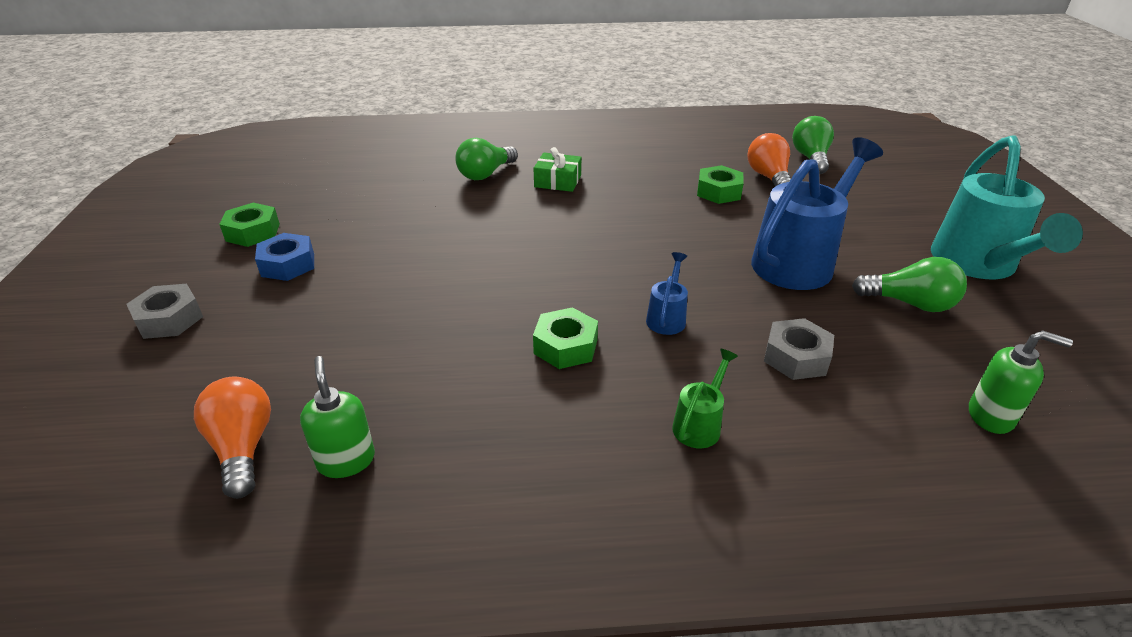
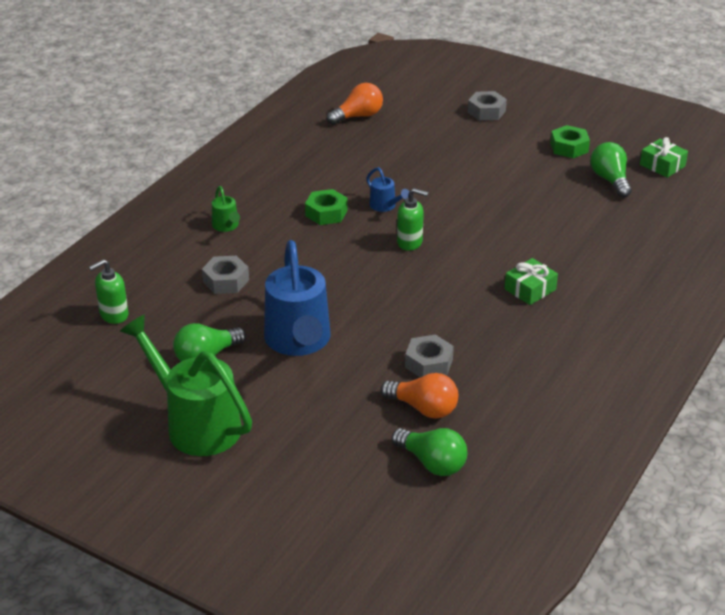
camera: 125 degrees right, 0 degrees up
(243, 447) = (358, 116): orange light bulb -> orange light bulb turned 45 degrees counterclockwise
(265, 177) = (662, 165): none -> green gift
(288, 264) = (511, 152): blue nut -> none
(346, 460) = (321, 136): green soap dispenser -> green soap dispenser (410, 242)
(486, 174) = (577, 260): green light bulb -> green light bulb (610, 180)
(667, 317) = (309, 256): blue watering can -> blue watering can (385, 206)
(718, 192) = (429, 363): green nut -> grey nut
(977, 264) = (196, 424): turquoise watering can -> green watering can

